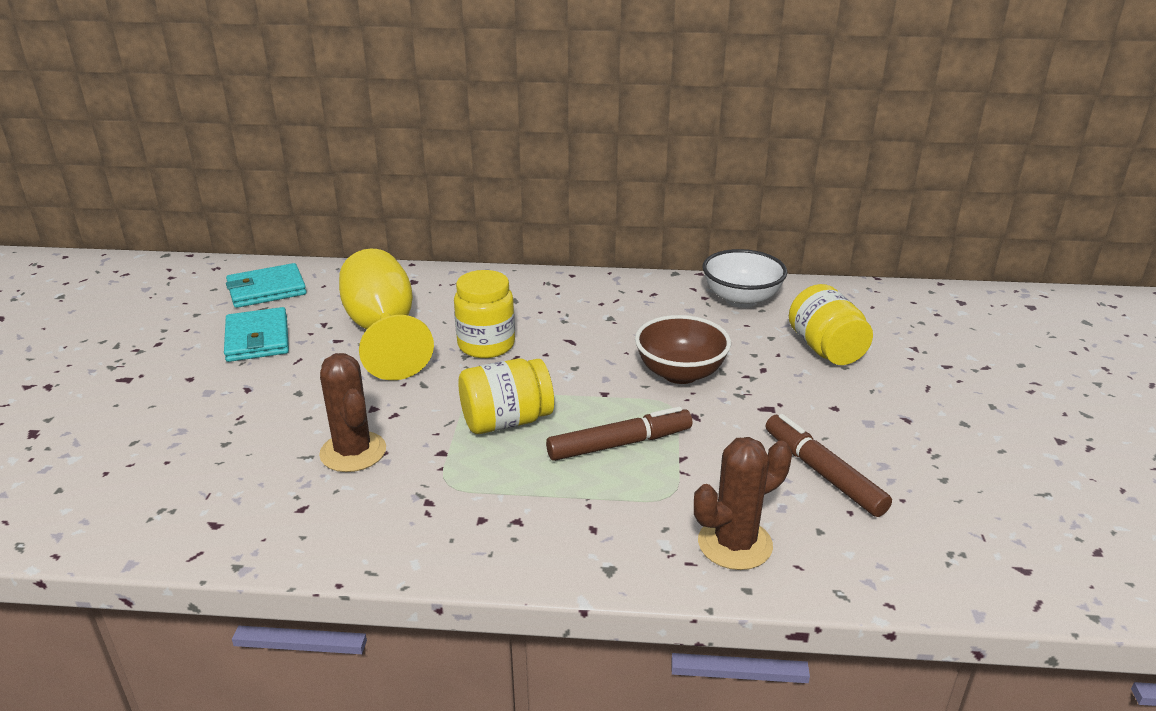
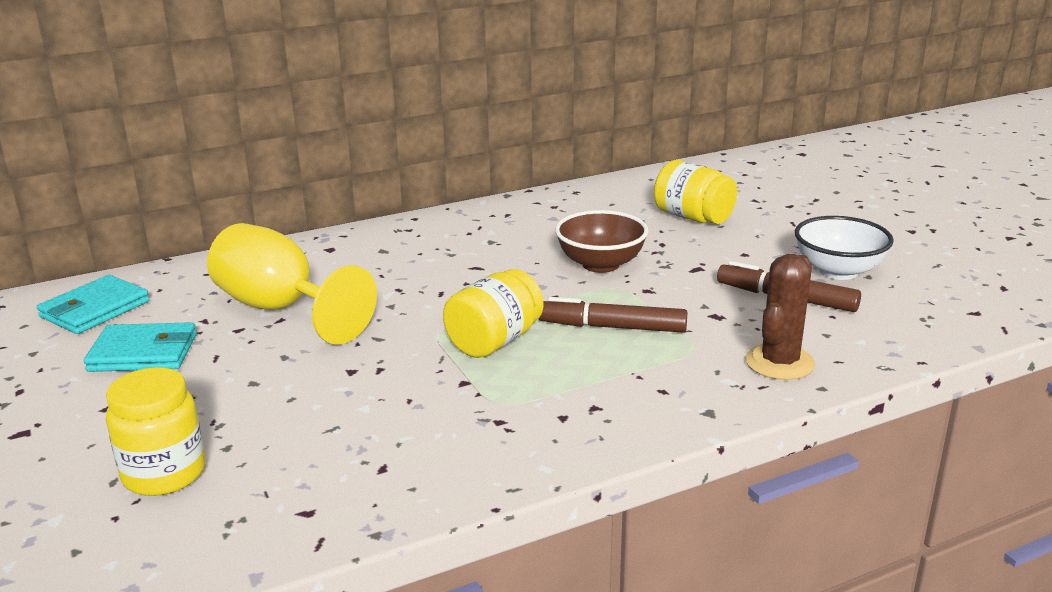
camera: 30 degrees left, 5 degrees down
(257, 339) = (143, 353): turquoise wallet -> turquoise wallet turned 45 degrees counterclockwise
(353, 452) = (377, 409): brown cactus -> none
(486, 345) = (401, 291): yellow jar -> yellow jar (164, 474)
(619, 444) = (612, 327): brown marker -> brown marker turned 120 degrees counterclockwise
(741, 299) = (586, 200): white bowl -> white bowl (838, 271)

